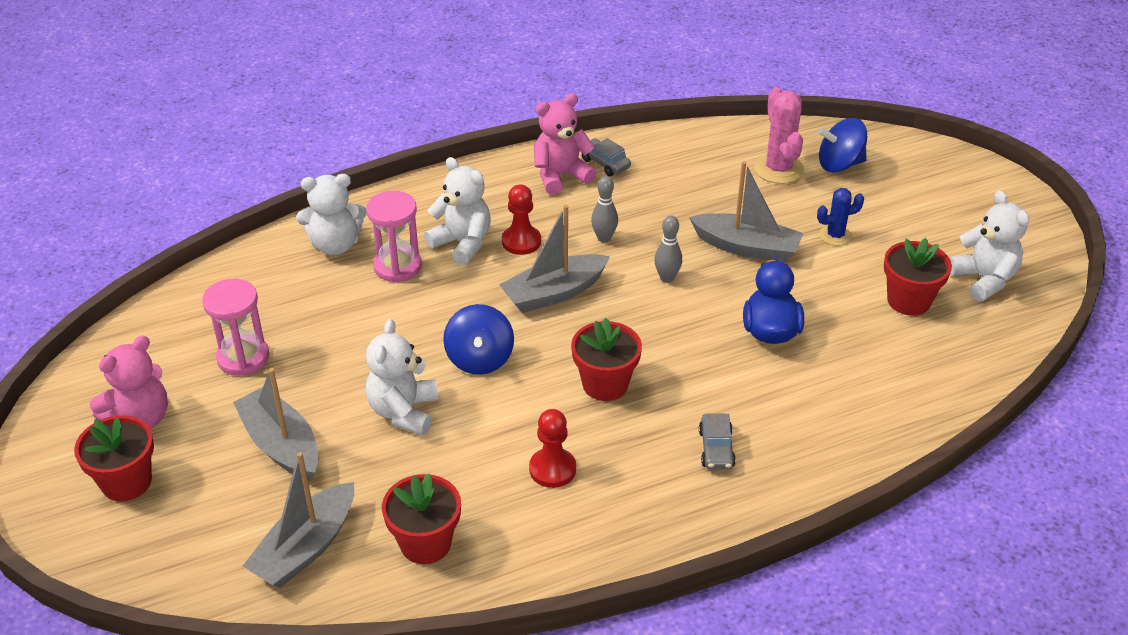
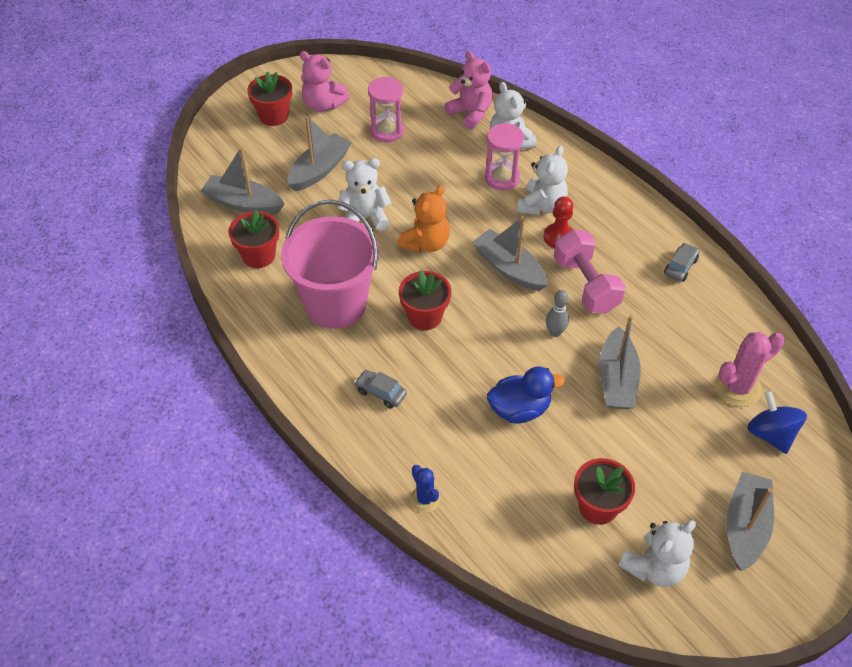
camera: 75 degrees right, 10 degrees up
(480, 359) = (426, 243): blue spinning top -> orange teddy bear
(552, 469) = (336, 304): red pawn -> pink bucket
(561, 176) = (649, 243): pink teddy bear -> pink teddy bear (470, 113)
(604, 238) = (585, 285): grey bowling pin -> pink dumbbell
(716, 449) = (381, 393): grey car -> grey car turned 45 degrees clockwise
(835, 235) = (663, 442): blue cactus -> blue cactus (425, 499)
(943, 209) = (745, 527): none -> grey boat

